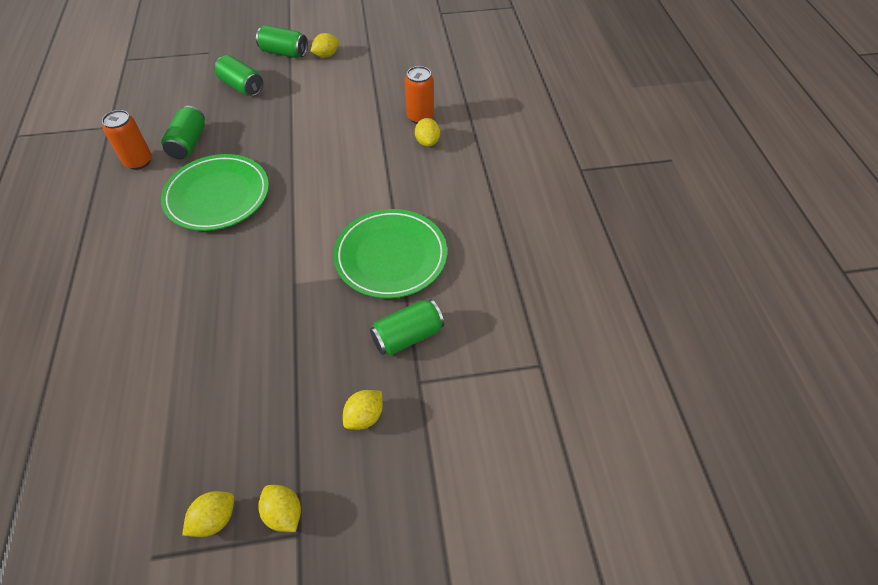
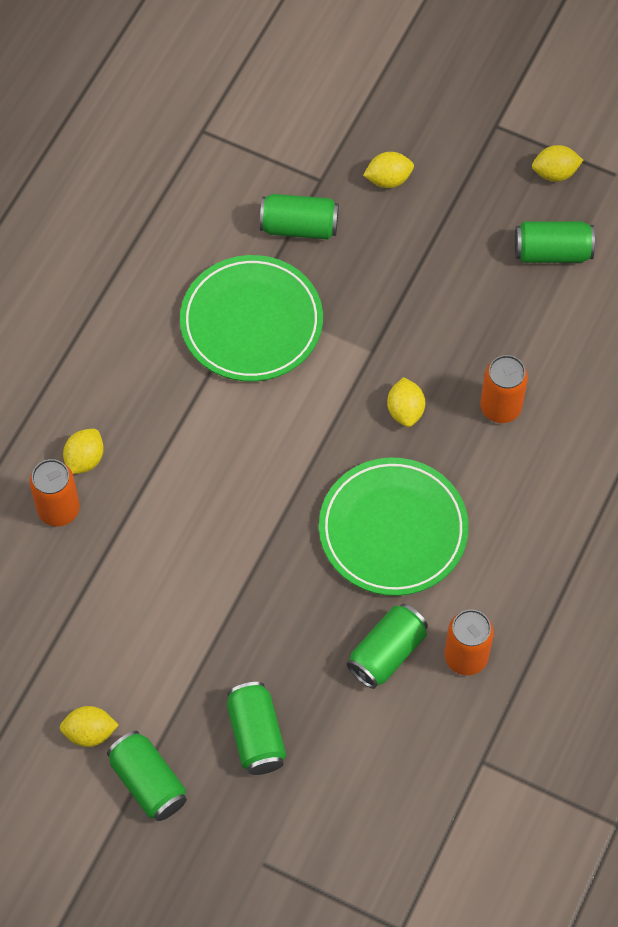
camera: 145 degrees left, 10 degrees up
(177, 297) = (500, 407): none -> orange can
(185, 438) = (552, 252): none -> green can
(283, 513) = (499, 146): yellow lemon -> yellow lemon (405, 411)

